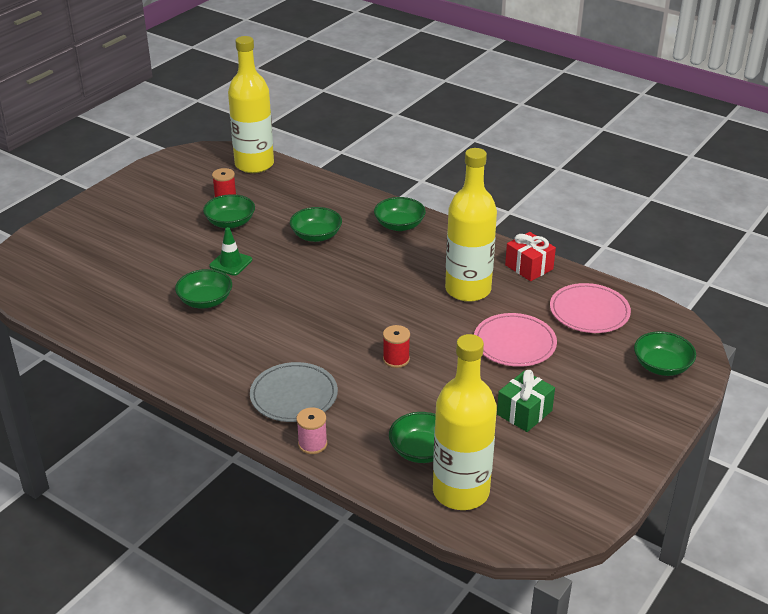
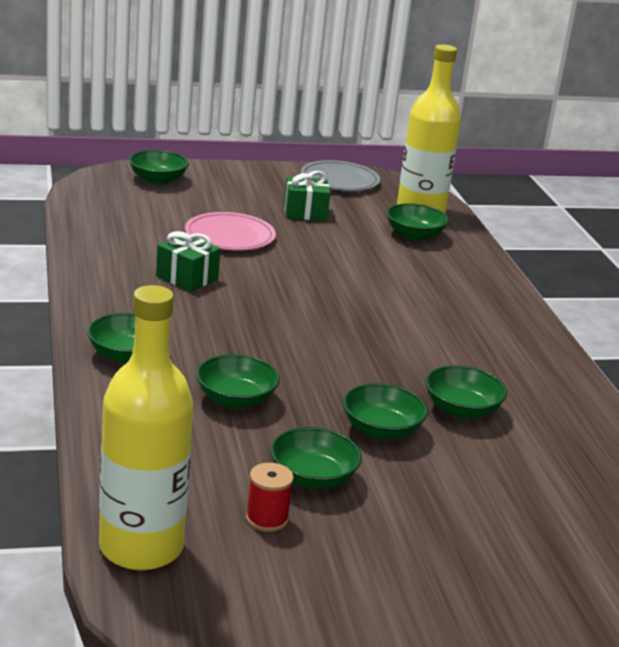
camera: 140 degrees left, 10 degrees down
(231, 263) = (381, 430): green traffic cone -> green bowl
(294, 395) = (469, 302): grey plate -> grey plate (339, 180)
(312, 444) = (493, 274): pink spool -> none
(396, 359) = (344, 277): red spool -> none
(468, 290) = (187, 278): yellow bottle -> green gift
(529, 267) = (97, 260): red gift -> none
(589, 312) = (128, 218): pink plate -> none

